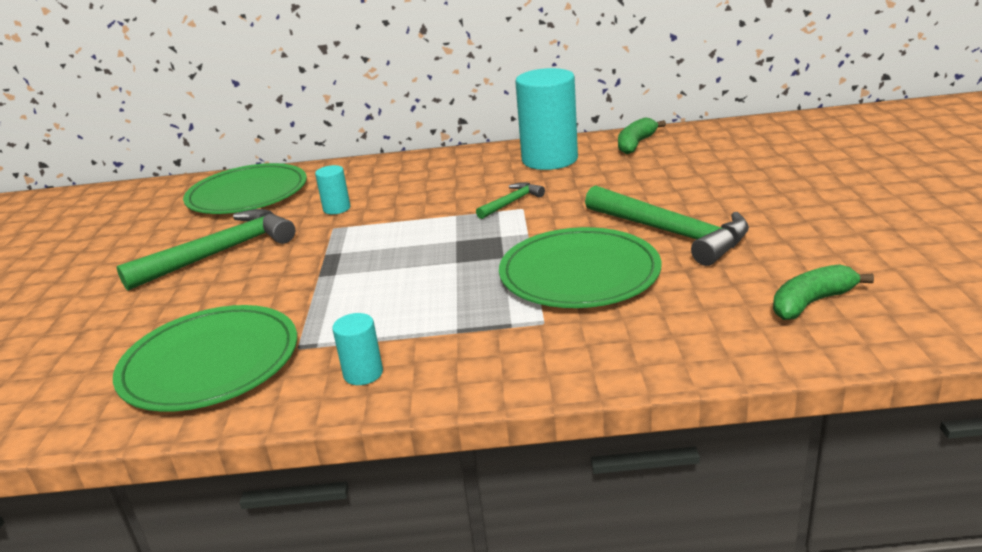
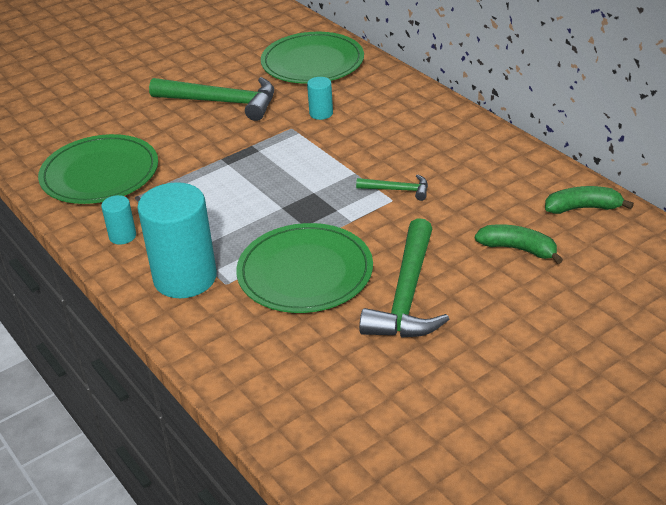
camera: 55 degrees right, 10 degrees up
(549, 160) = (500, 173): turquoise cylinder -> turquoise cylinder (185, 278)
(811, 302) = (341, 407): green banana -> green banana (518, 249)

